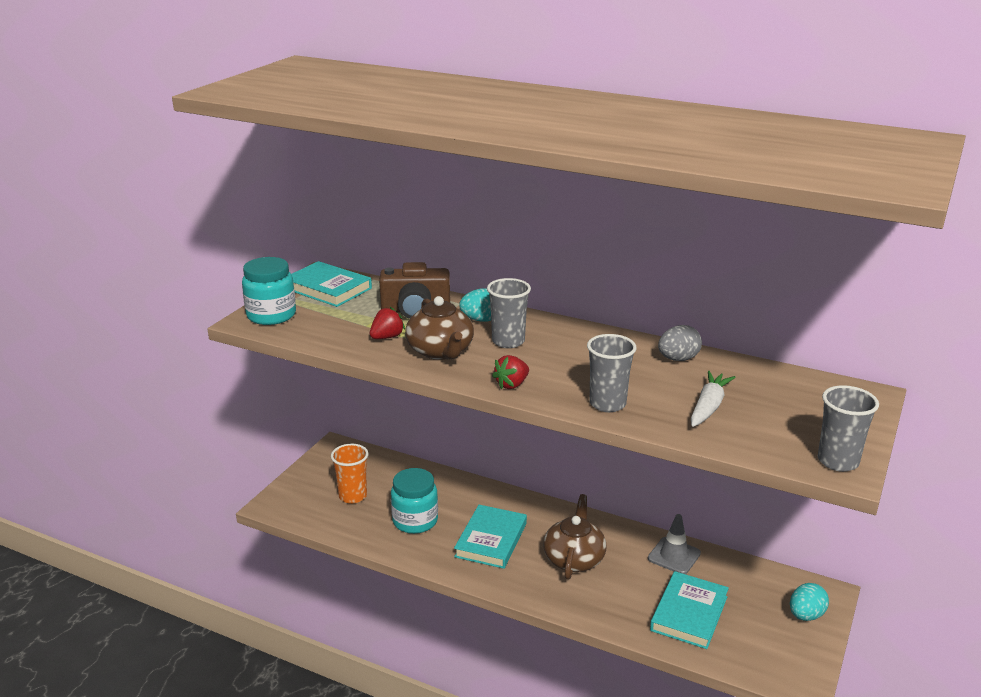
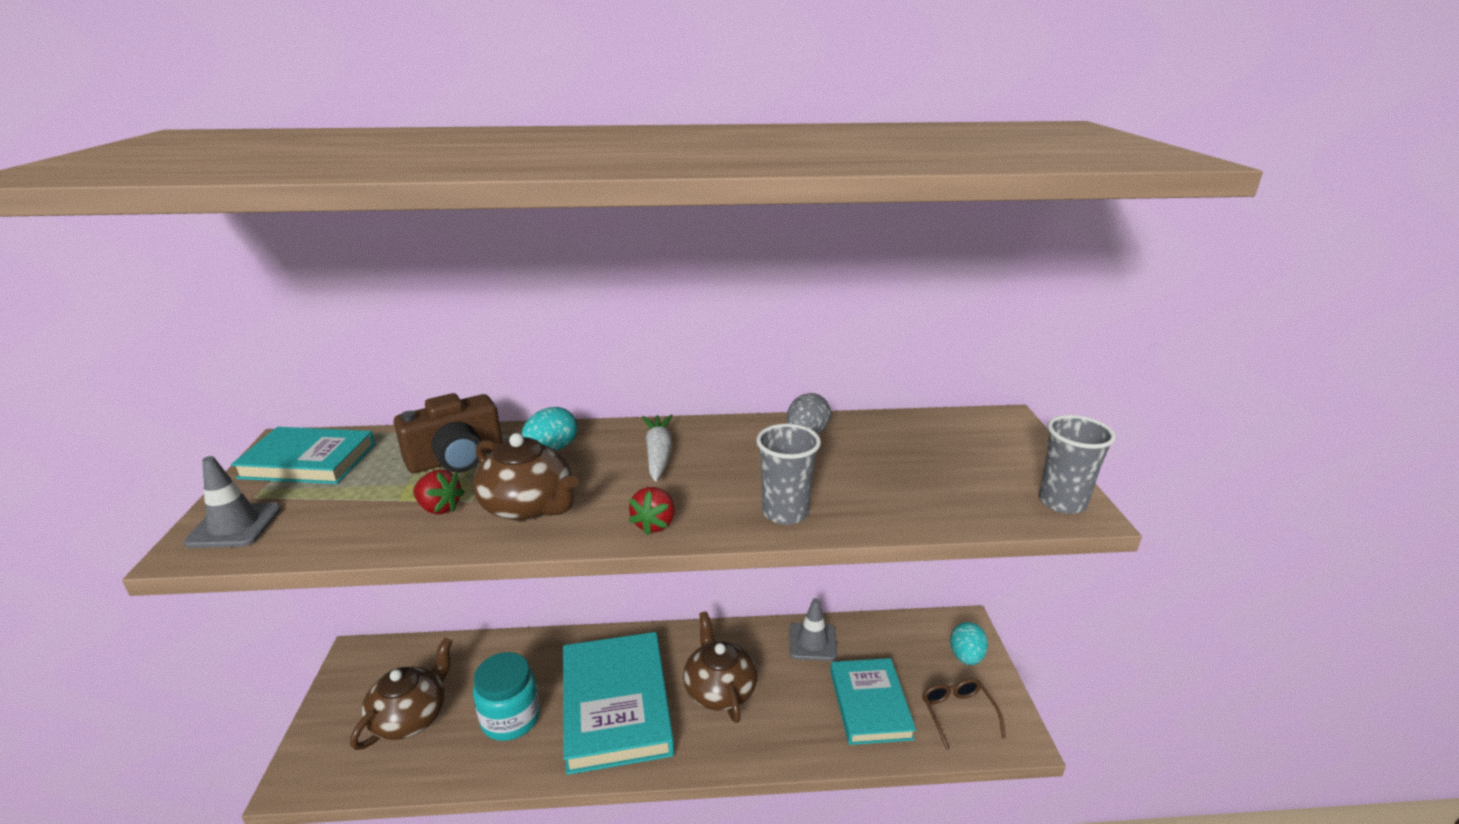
camera: 30 degrees left, 0 degrees up
(271, 315) = (234, 526): turquoise jar -> grey traffic cone
(353, 496) = (411, 716): orange cup -> brown teapot
(387, 337) = (439, 508): red strawberry -> red strawberry turned 105 degrees clockwise
(491, 540) = (616, 705): turquoise book -> turquoise book, size x1.55
(508, 341) = (605, 467): grey cup -> none
(708, 406) = (888, 480): white carrot -> white carrot (658, 454)
(761, 648) = (958, 714): none -> brown glasses

